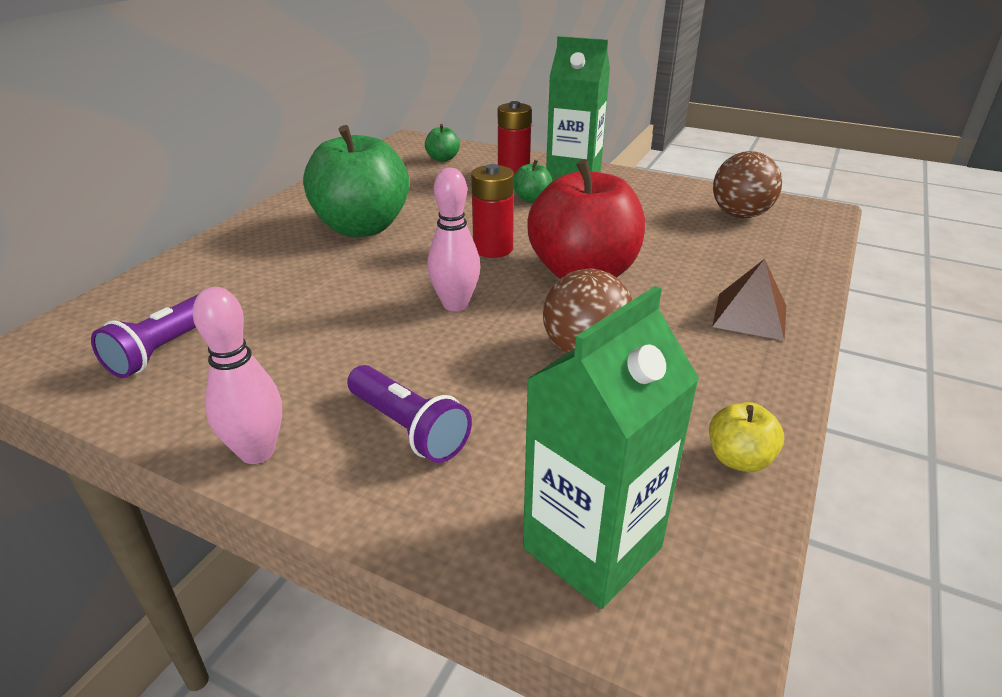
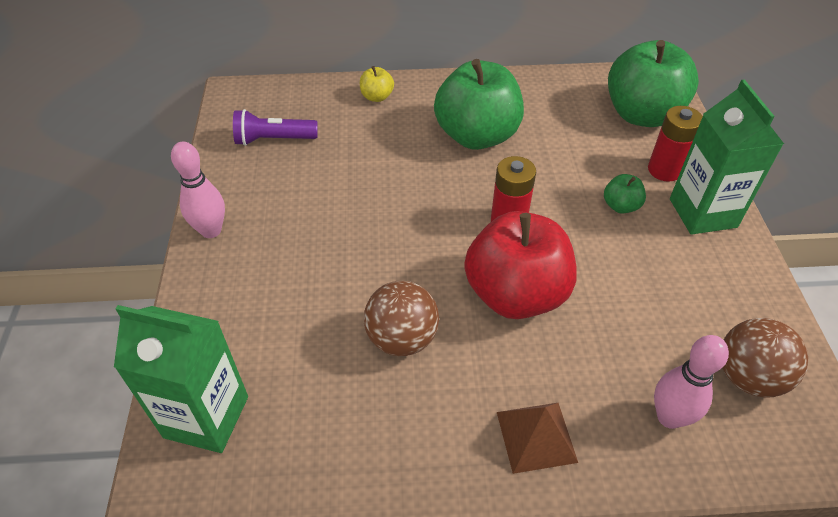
camera: 60 degrees right, 15 degrees up
(408, 428) = (264, 283): purple flashlight -> none
(442, 159) = (642, 114): green apple -> green apple, size x2.36
(455, 304) = (411, 239): pink bowling pin -> pink bowling pin (669, 417)
(739, 459) = (328, 476): yellow apple -> yellow apple (377, 97)

